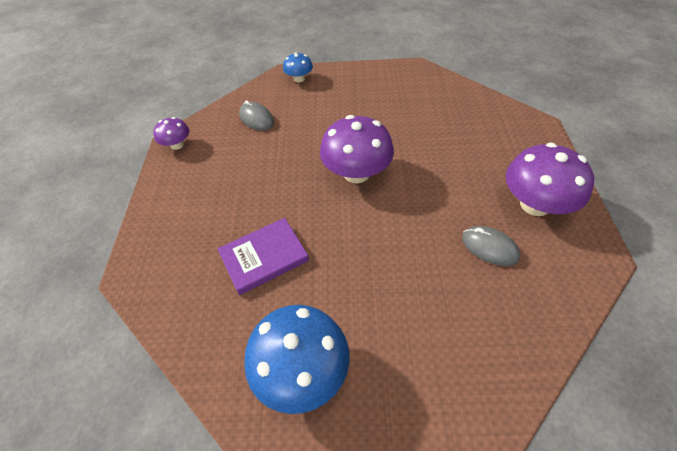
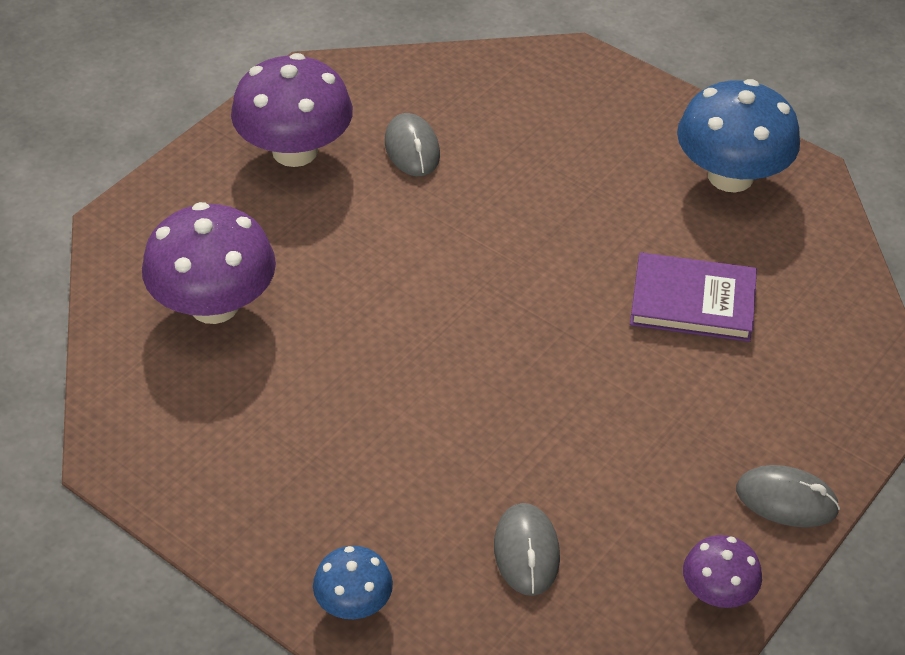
camera: 145 degrees left, 5 degrees down
(164, 191) = (786, 500): none -> grey mouse
(356, 173) = (462, 330): purple mushroom -> purple mushroom (214, 305)

